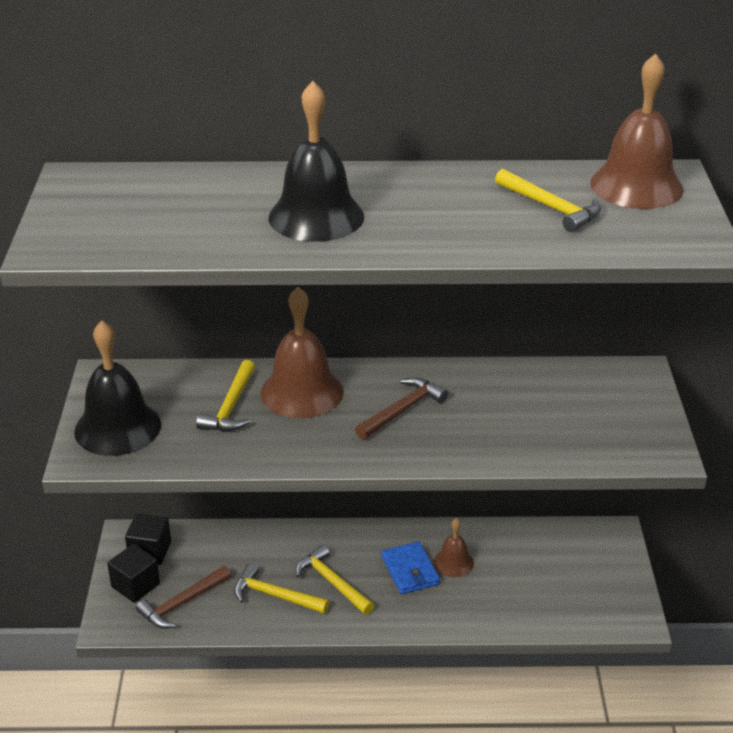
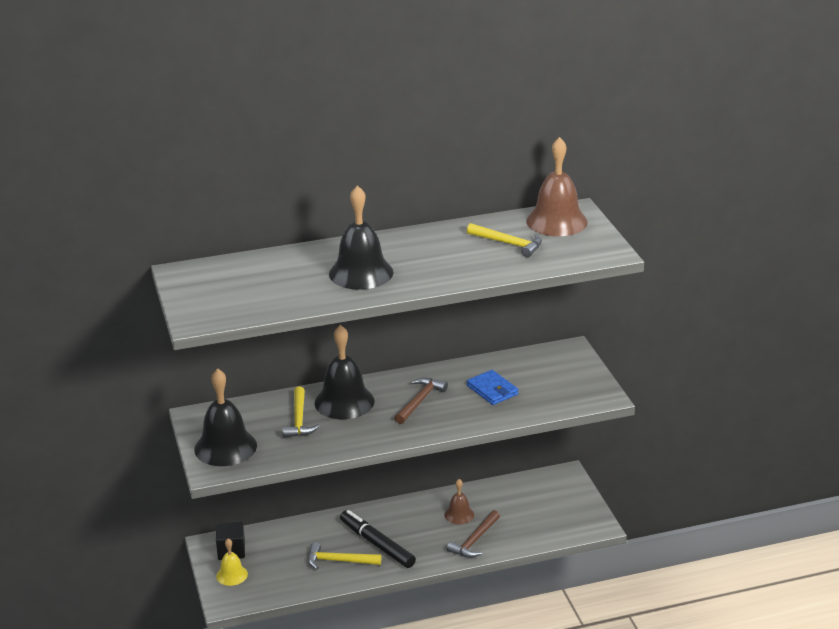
camera: 15 degrees left, 5 degrees down
(135, 585) = (232, 575): black cube -> yellow bell
(182, 603) = (272, 579): brown hammer -> brown hammer (474, 540)
(301, 392) = (344, 402): brown bell -> black bell
(332, 582) = (377, 544): yellow hammer -> black marker
(410, 570) = (430, 526): blue wallet -> blue wallet (492, 390)

